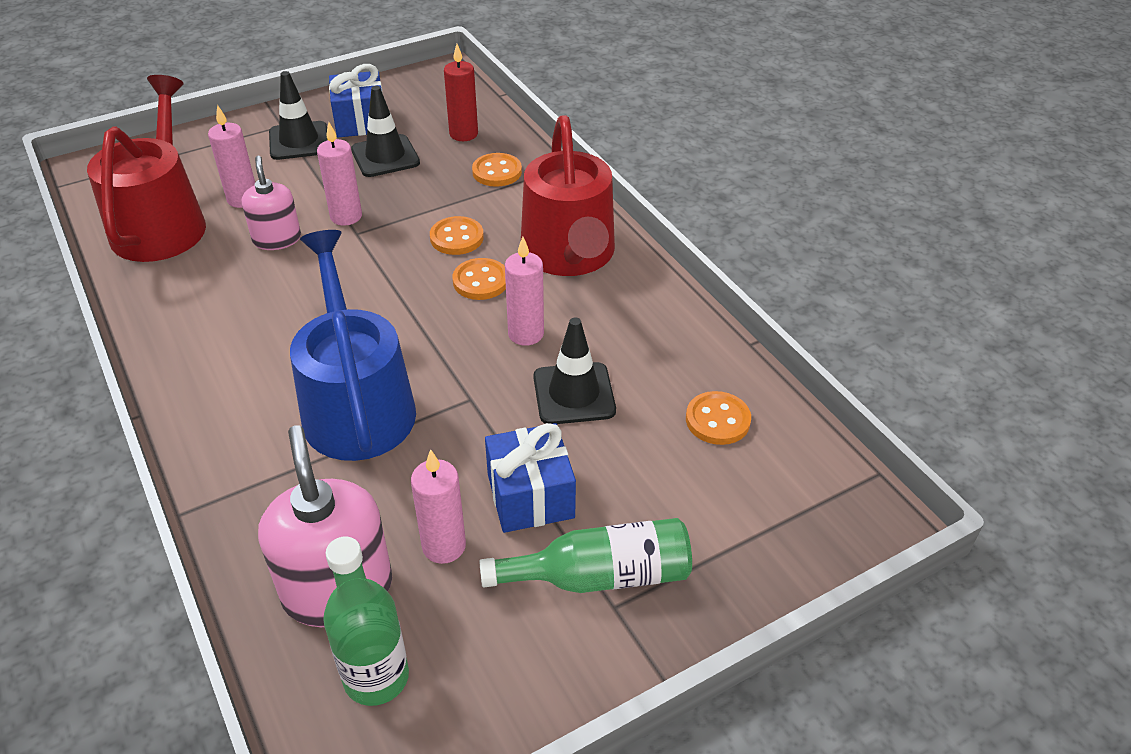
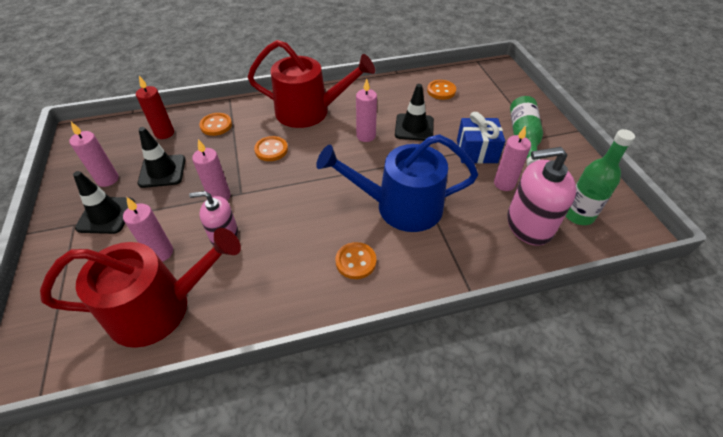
camera: 75 degrees left, 5 degrees up
(162, 223) = (159, 307): red watering can -> red watering can turned 150 degrees clockwise
(360, 121) = (107, 179): blue gift -> pink candle
(481, 281) = (316, 146): orange button -> orange button (356, 261)

